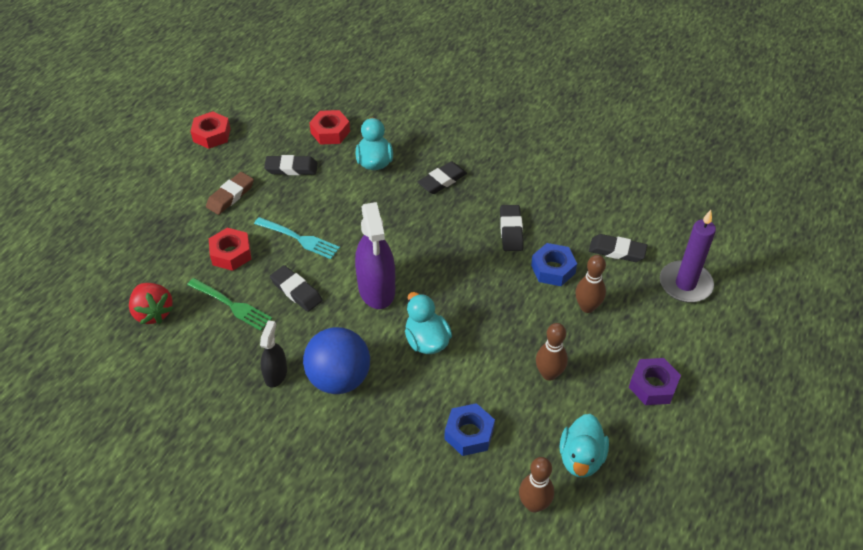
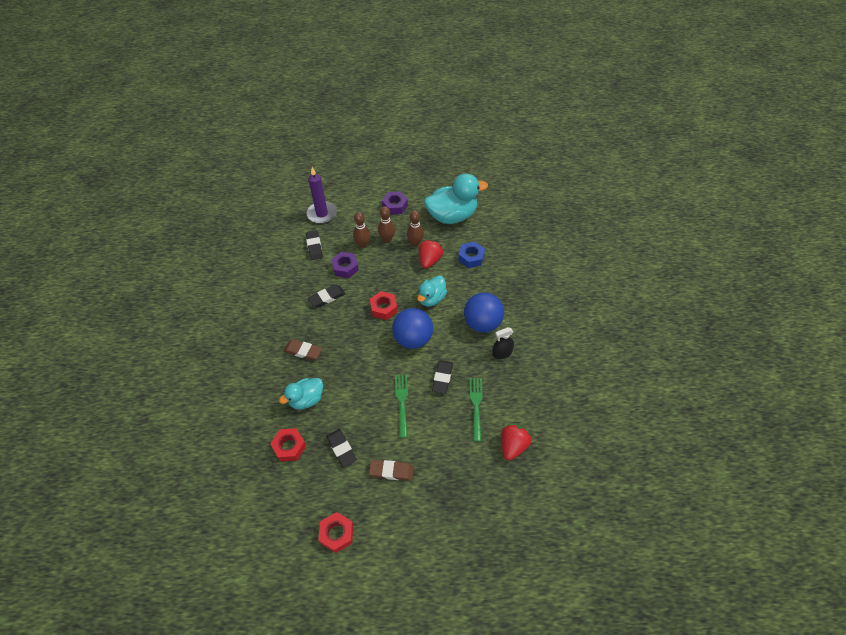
camera: 120 degrees left, 5 degrees up
(231, 254) = (439, 434): red nut -> red nut (383, 308)
(298, 238) = (402, 402): turquoise fork -> green fork
(376, 289) = (413, 339): purple spray bottle -> blue ball
(442, 180) = (303, 351): black eraser -> brown eraser
(500, 374) = (429, 260): none -> red strawberry
(534, 504) = (486, 222): brown bowling pin -> brown bowling pin (387, 239)
(553, 269) = (345, 267): blue nut -> purple nut
(581, 458) = (452, 216): turquoise duck -> turquoise duck, size x1.72

